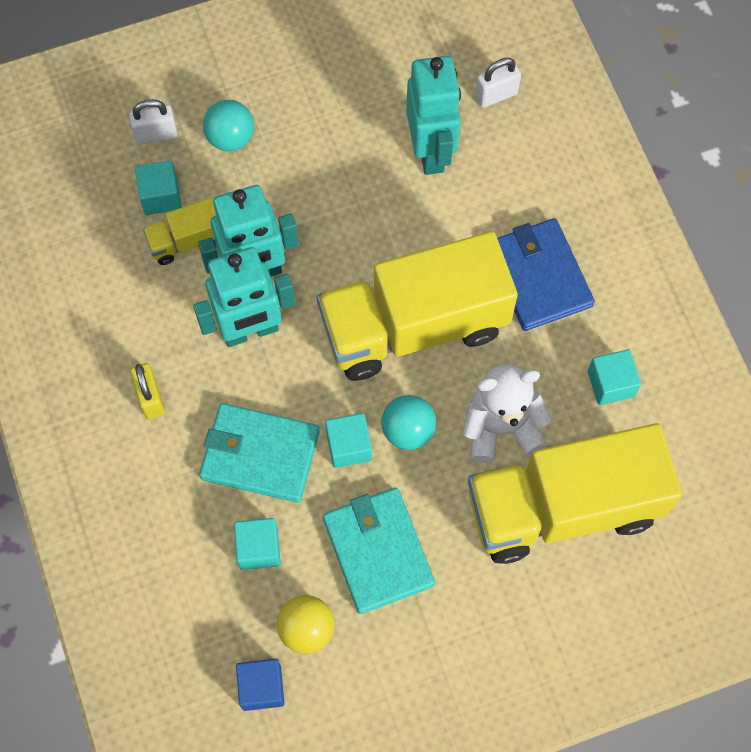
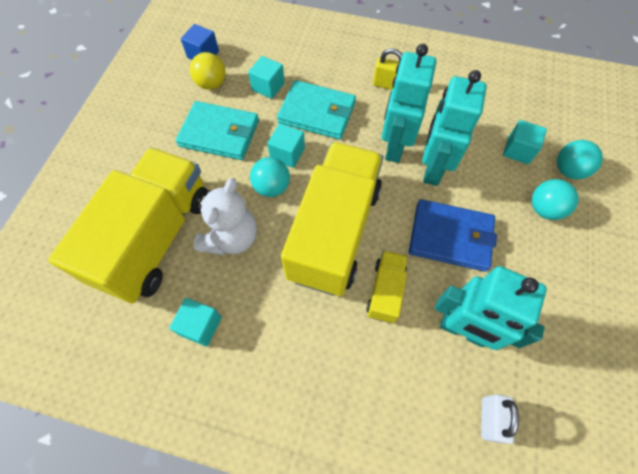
camera: 125 degrees right, 5 degrees down
(156, 134) = (568, 170): white padlock -> turquoise ball
(189, 240) = (477, 148): yellow truck -> yellow truck (385, 291)
(260, 454) = (317, 113): turquoise wallet -> turquoise wallet turned 60 degrees clockwise
(538, 276) = (312, 335): blue wallet -> blue wallet (450, 237)

